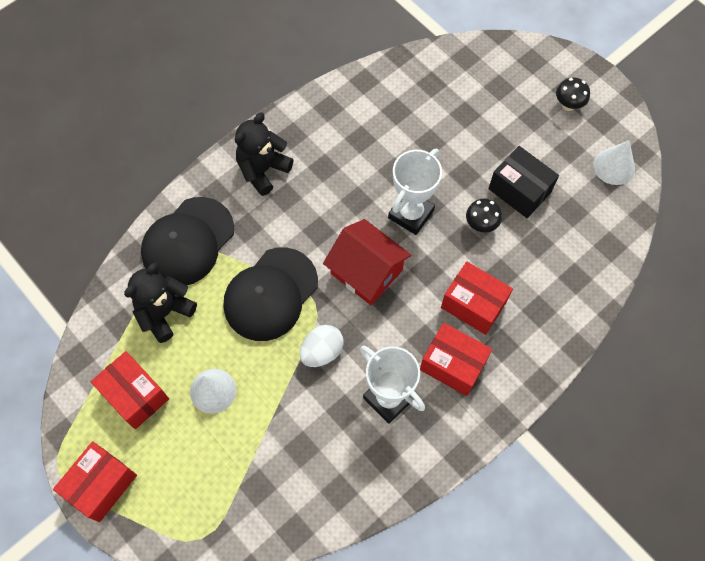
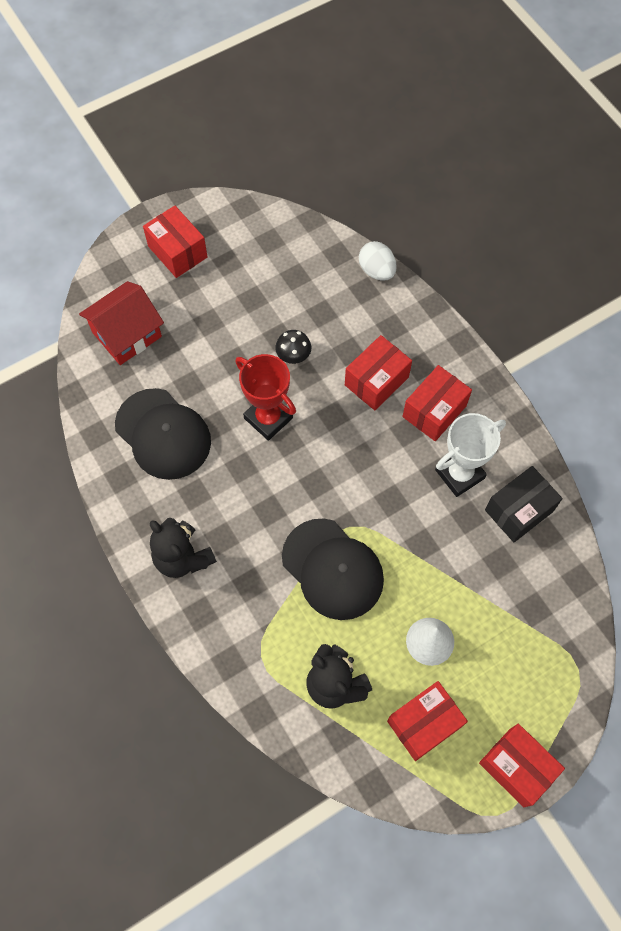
camera: 80 degrees left, 0 degrees up
(188, 242) = (254, 649): black cap -> black cap (163, 434)
(322, 351) = (403, 528): white egg -> white egg (376, 271)
(366, 272) = (324, 471): red house -> red house (127, 334)
(411, 214) = (268, 418): white trophy -> red trophy
(519, 190) = (263, 315): black box -> black box (519, 510)
(568, 105) = (177, 252): black mushroom -> red box
(614, 166) = (255, 230): white cone -> none

